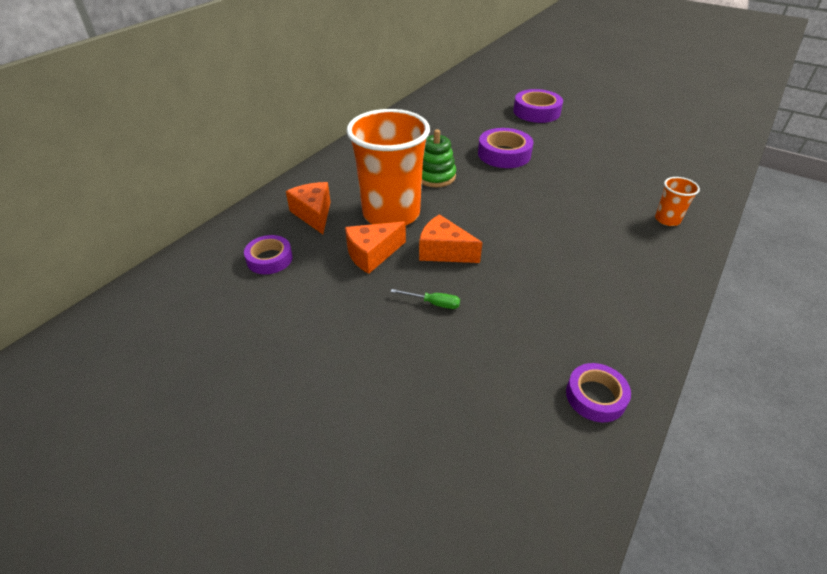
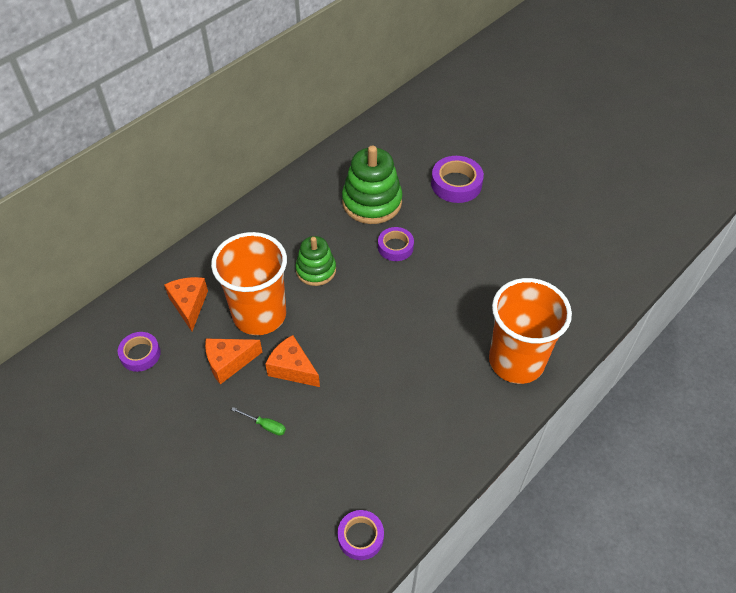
camera: 10 degrees right, 10 degrees up
(467, 128) = (372, 202): none -> green stacking toy
(504, 154) = (395, 247): purple tape -> purple tape, size x0.66
(667, 219) = (516, 361): orange cup -> orange cup, size x2.35

